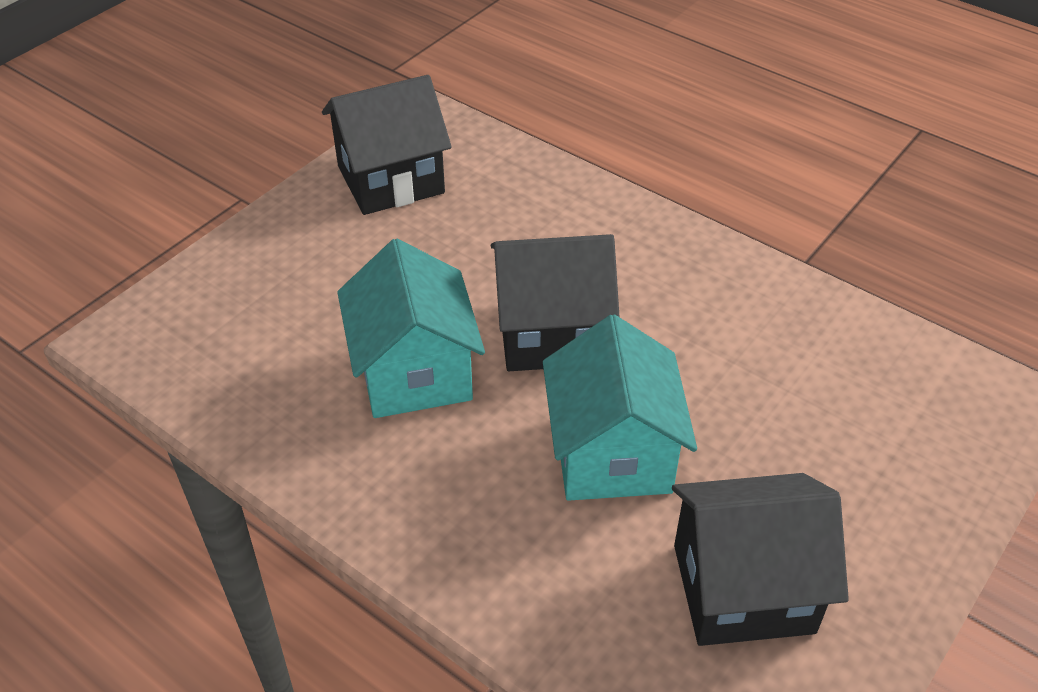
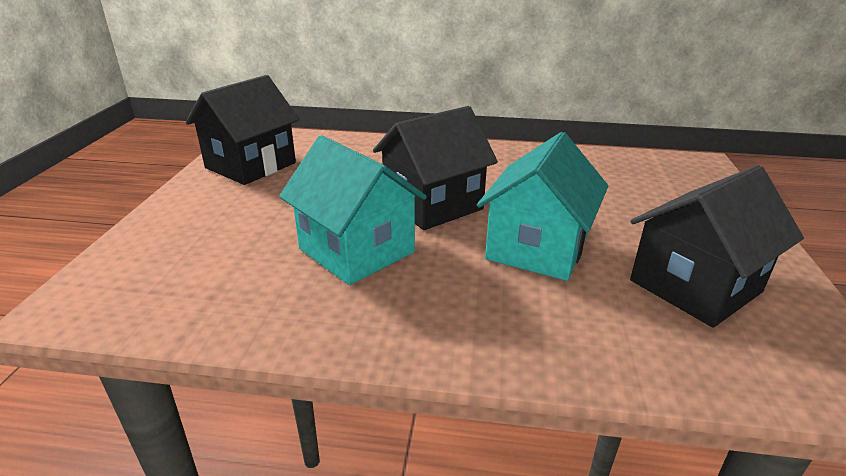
camera: 30 degrees left, 15 degrees down
(612, 454) = (536, 248): turquoise house -> turquoise house turned 60 degrees clockwise

